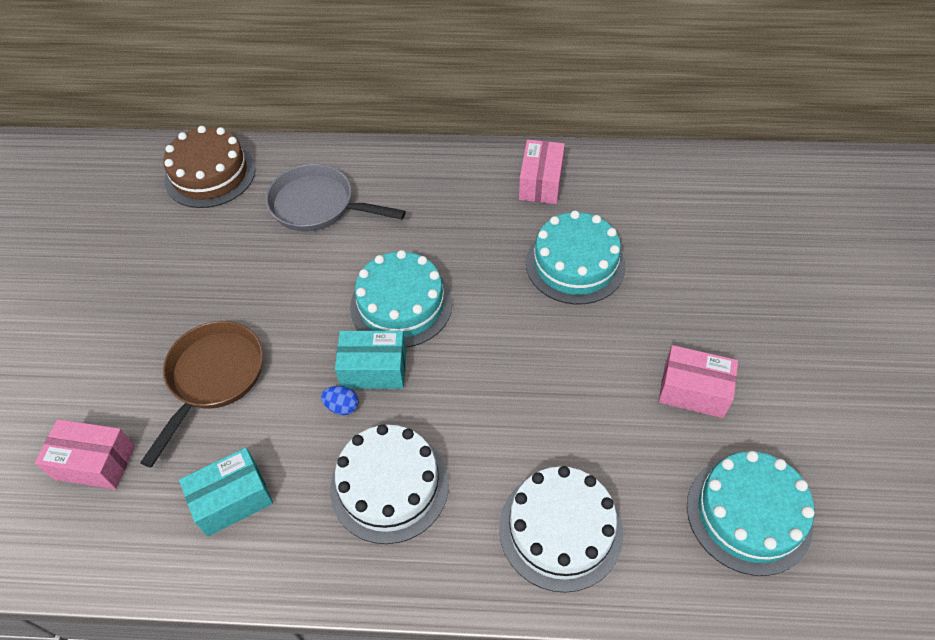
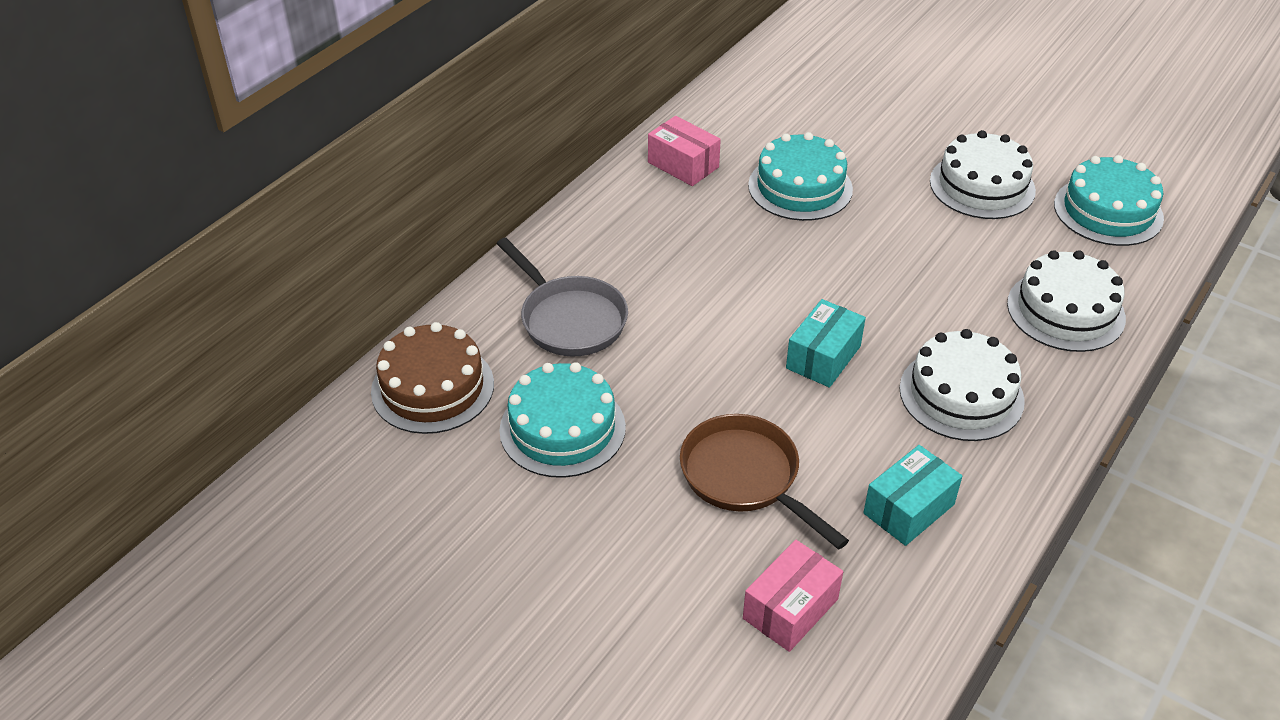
camera: 60 degrees left, 10 degrees down
(232, 499) = (909, 509): turquoise box -> turquoise box turned 45 degrees clockwise
(318, 205) = (569, 319): grey pan -> grey pan turned 90 degrees counterclockwise
(342, 406) = (852, 394): blue egg -> none
(401, 305) = (758, 310): turquoise cake -> turquoise cake (562, 428)
(693, 391) = (982, 186): pink box -> white cake

